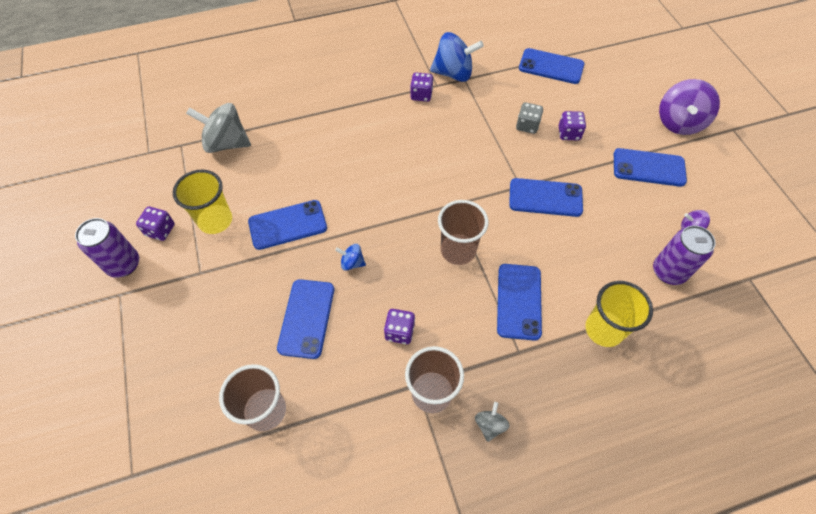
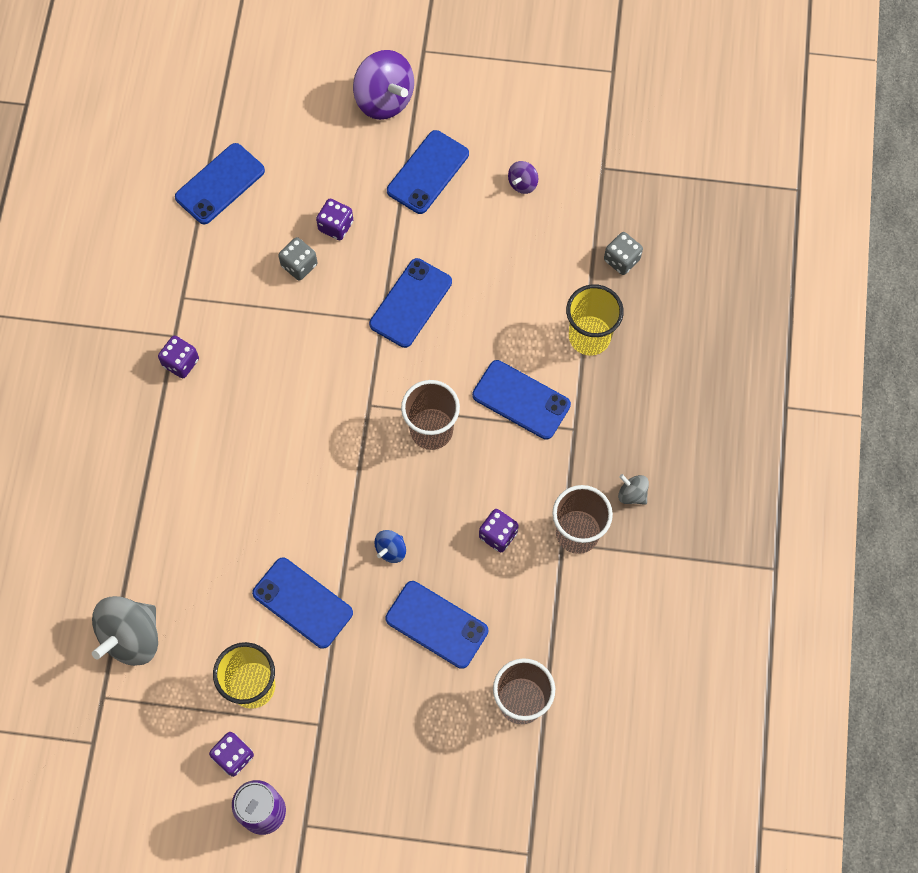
camera: 65 degrees left, 10 degrees up
(288, 225) = (302, 603): blue phone -> blue phone turned 60 degrees counterclockwise
(453, 73) = (165, 305): blue spinning top -> none
(668, 272) = (559, 237): purple can -> none
(686, 326) = (621, 260): none -> grey dice

